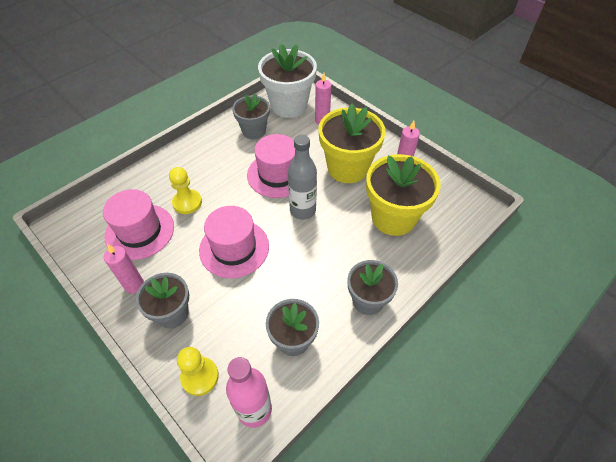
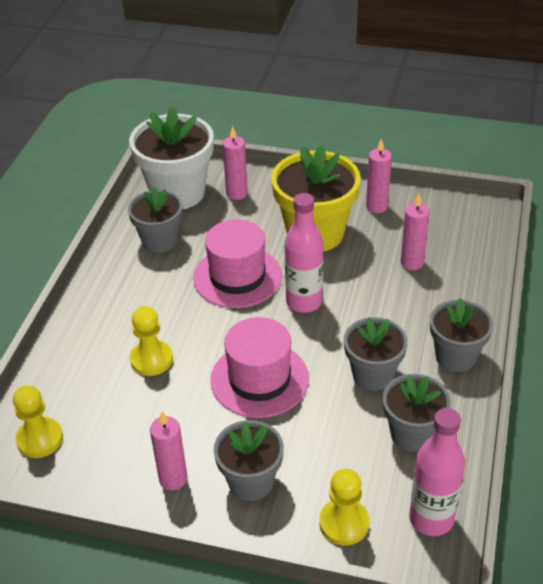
camera: 30 degrees left, 10 degrees down
(92, 220) = (40, 439): none -> yellow pawn
(140, 231) = (120, 420): pink hat -> none
(302, 210) = (304, 302): grey bottle -> pink bottle
(303, 283) = (373, 375): none -> grey flower pot
(393, 217) = (412, 262): yellow flower pot -> pink candle

